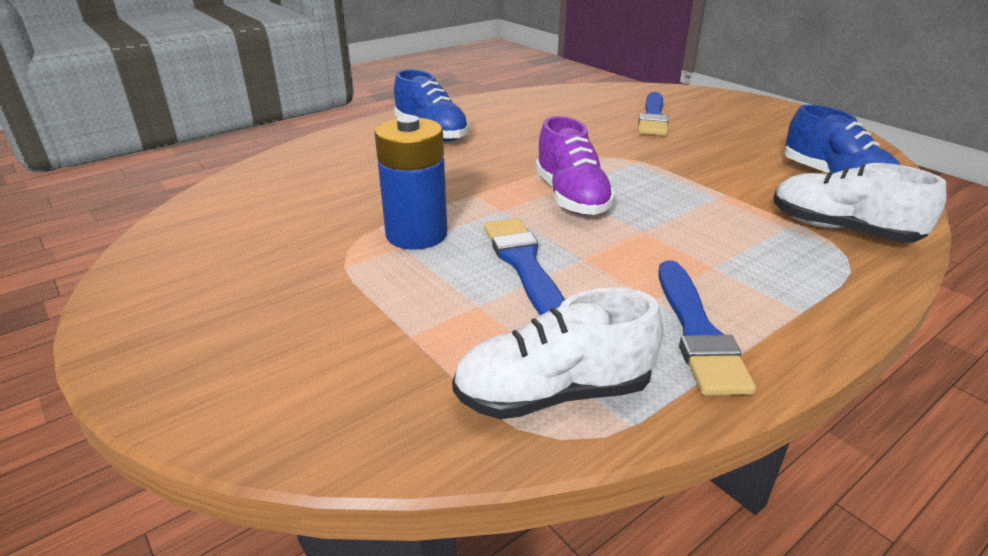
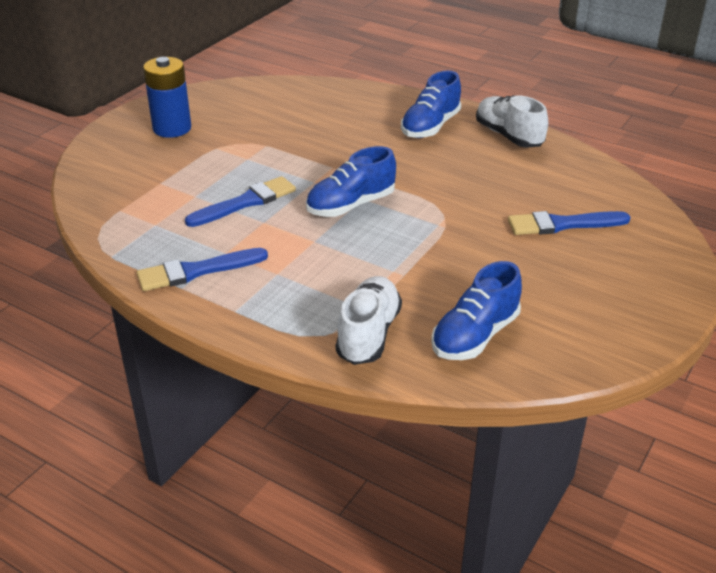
camera: 70 degrees right, 5 degrees up
(416, 234) = (264, 160): blue battery -> blue battery (172, 128)
(553, 393) = (127, 231): white shoe -> white shoe (508, 136)
(571, 197) = (350, 205): purple shoe -> blue shoe

